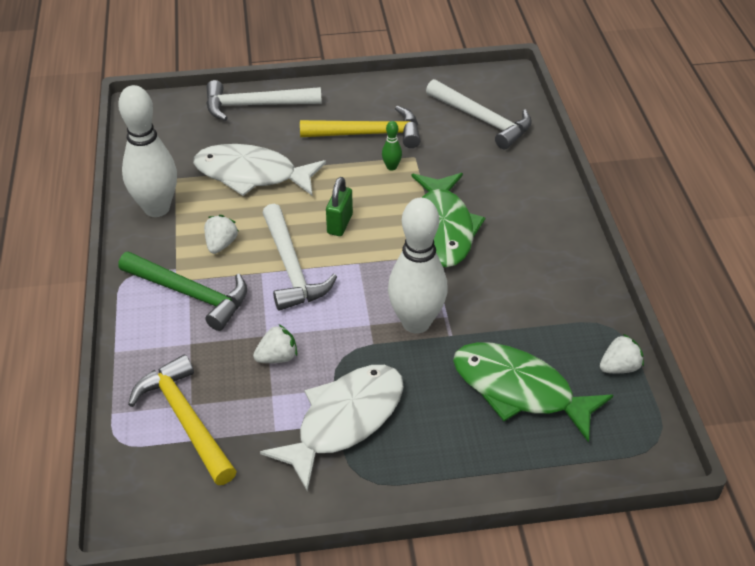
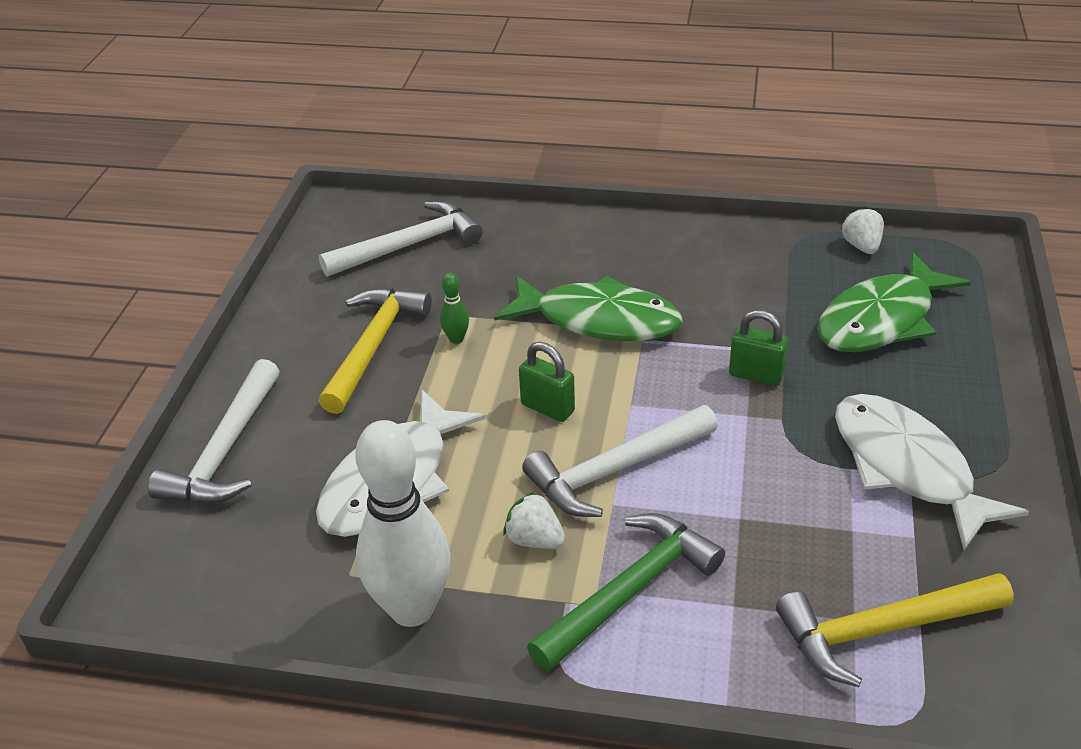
camera: 70 degrees left, 5 degrees down
(277, 357) = (784, 513): white strawberry -> none
(291, 268) = (615, 470): white hammer -> white hammer turned 150 degrees clockwise
(416, 323) = (756, 375): white bowling pin -> green padlock

